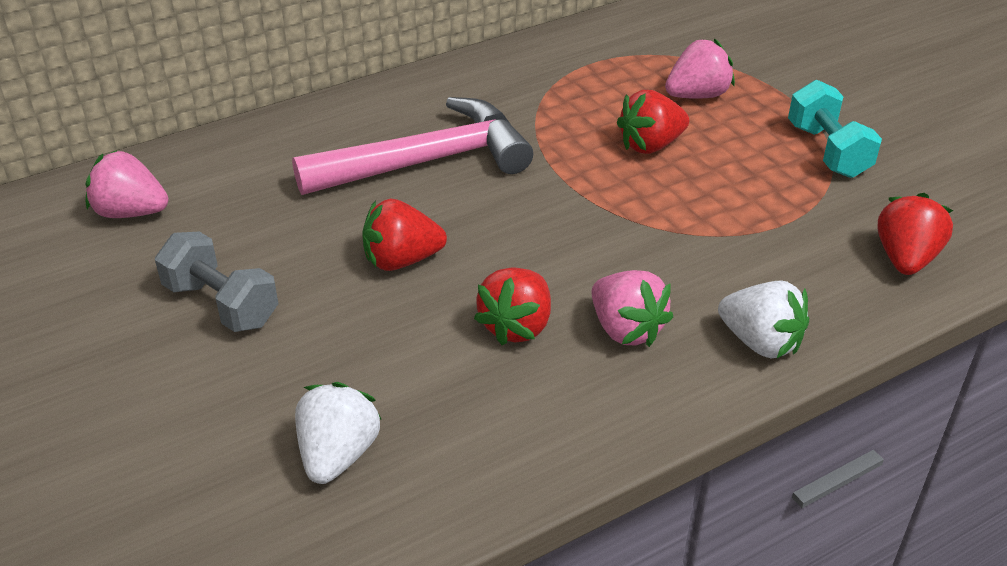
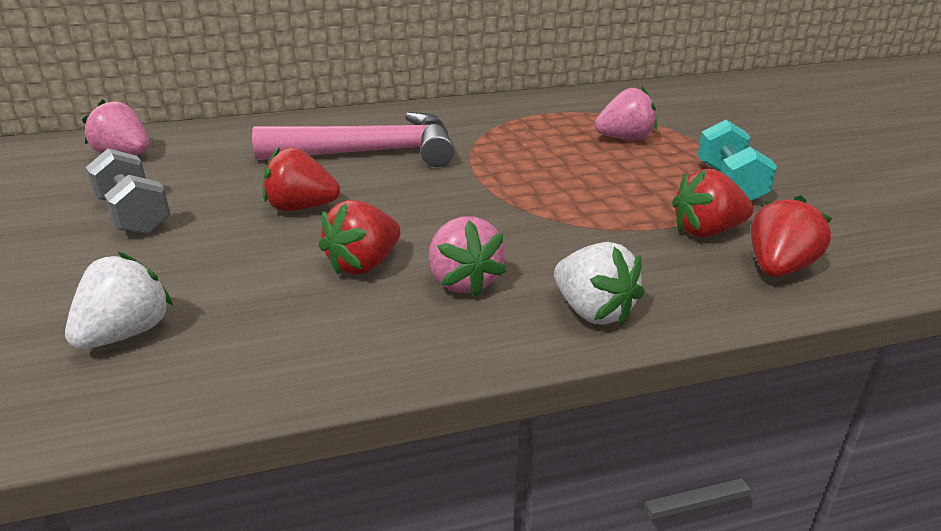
camera: 15 degrees right, 10 degrees down
(650, 145) = (566, 163): red strawberry -> red strawberry (706, 231)

